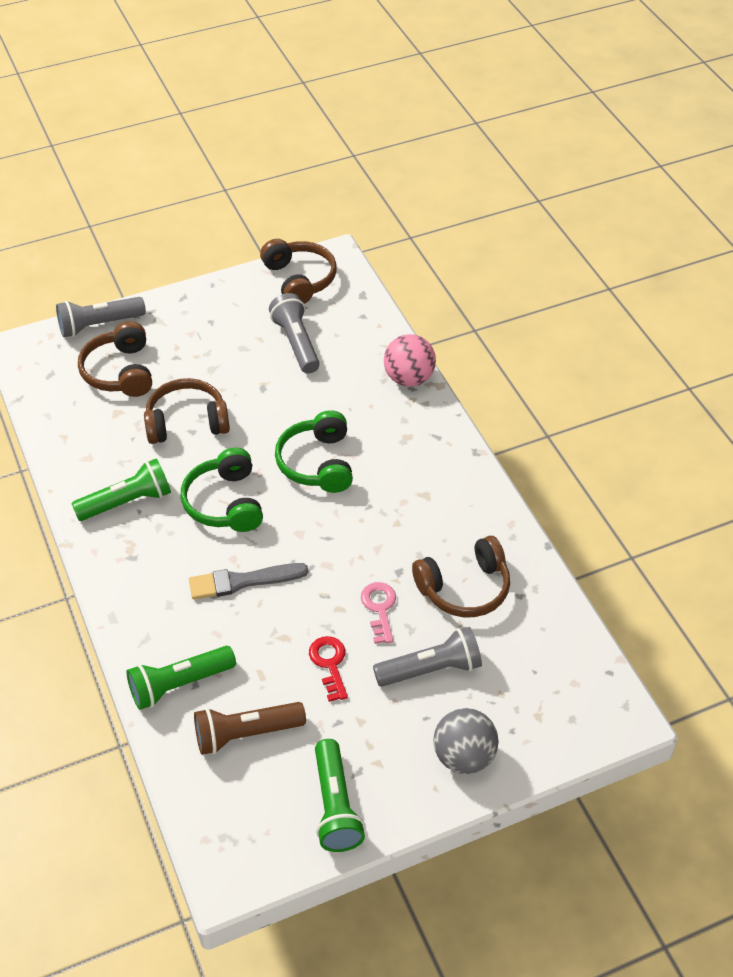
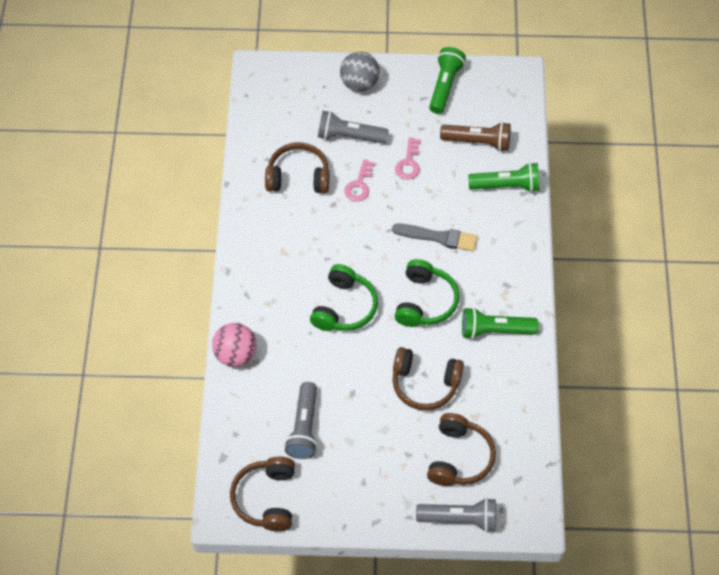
camera: 155 degrees left, 10 degrees up
(329, 664) = (409, 163): red key -> pink key

